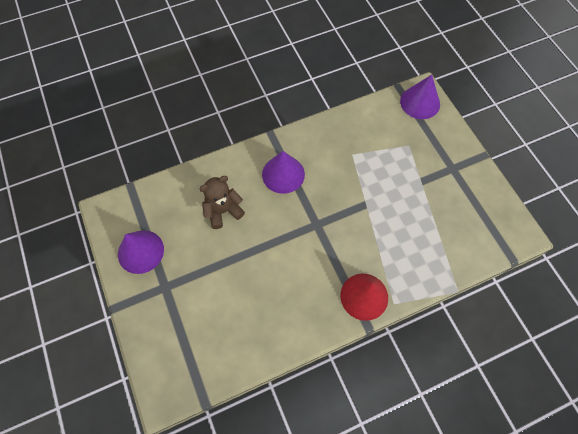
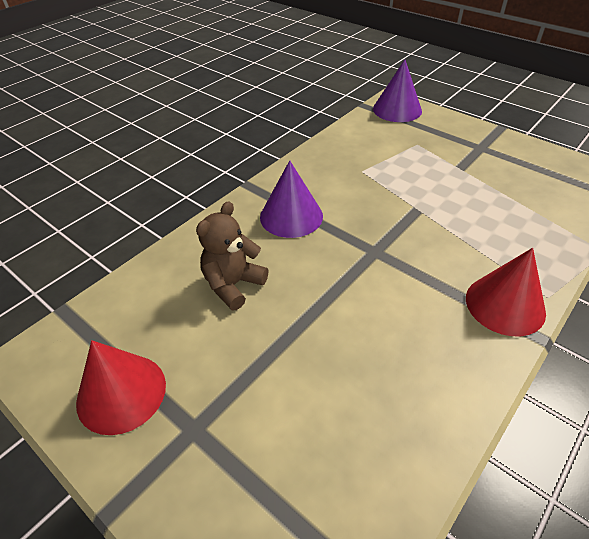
camera: 25 degrees left, 20 degrees down
(140, 251) = (121, 393): purple cone -> red cone

